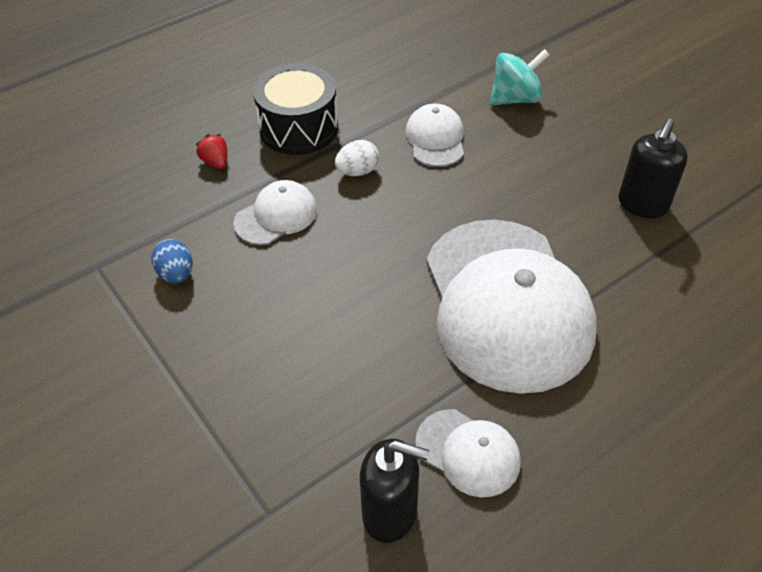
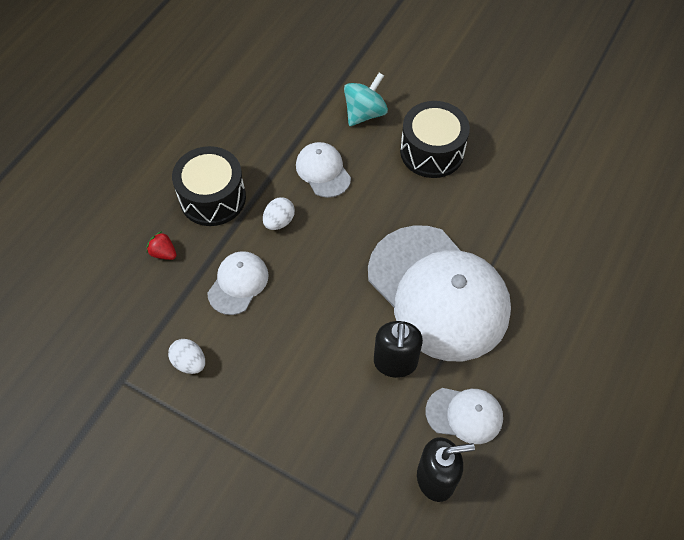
camera: 25 degrees left, 10 degrees up
(176, 274) = (189, 362): blue egg -> white egg
(577, 157) = (432, 151): none -> black drum
(642, 204) = (493, 176): black soap dispenser -> black soap dispenser (395, 362)

